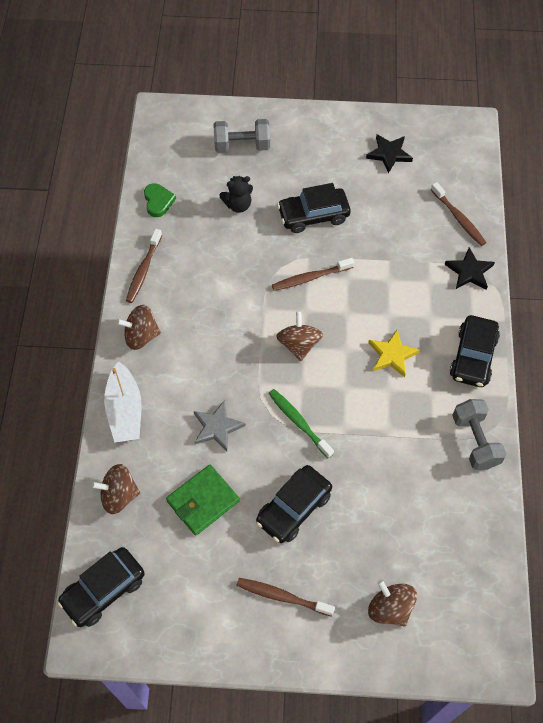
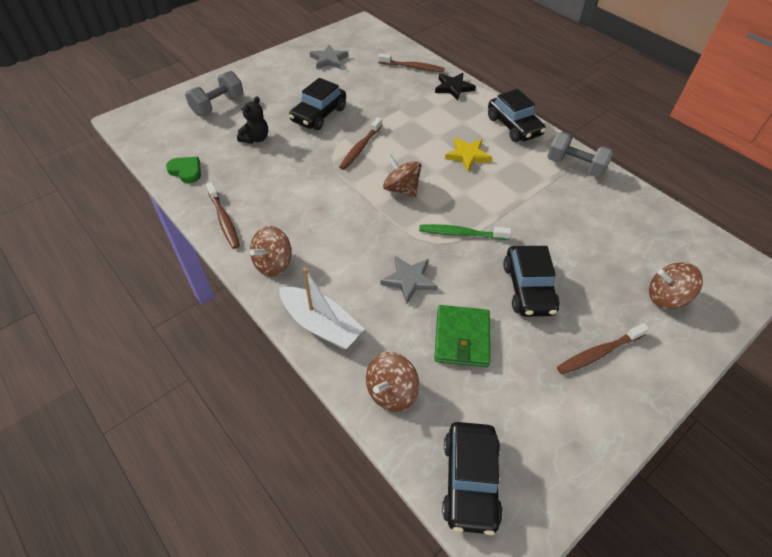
camera: 45 degrees left, 10 degrees down
(389, 154) = (329, 60): black star -> grey star

